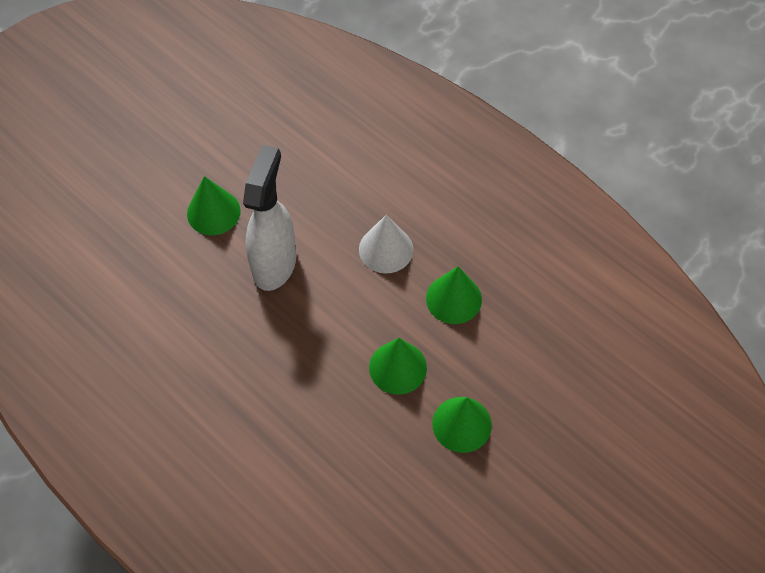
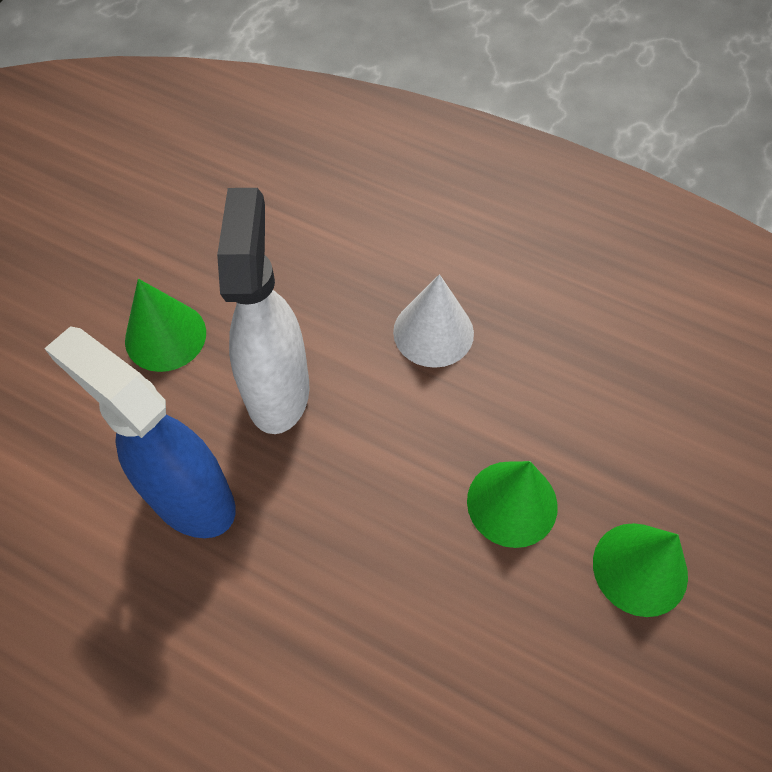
camera: 15 degrees left, 0 degrees up
(204, 316) = (190, 498): none -> blue spray bottle
(453, 299) = (554, 380): green cone -> none

